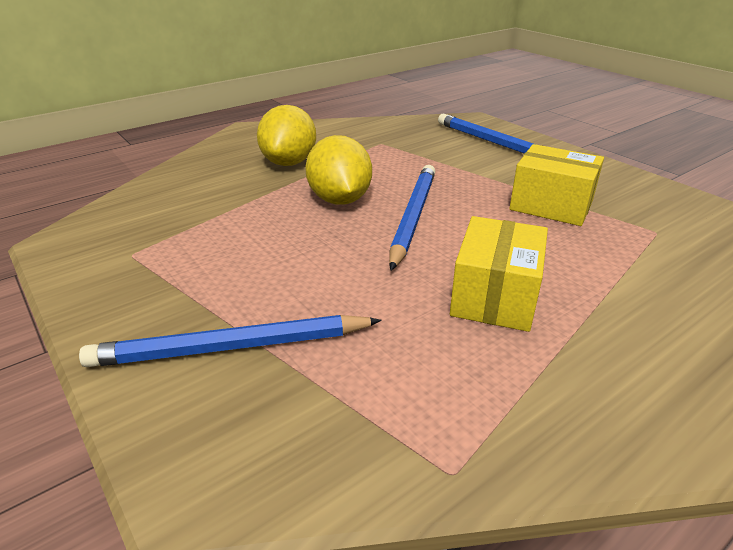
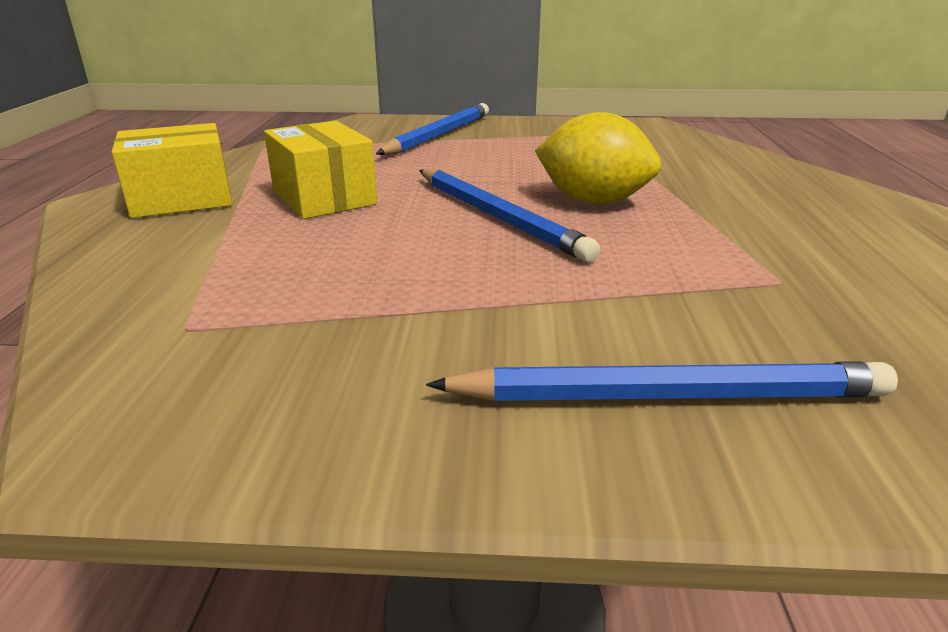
camera: 130 degrees right, 5 degrees down
(289, 162) = (746, 207): yellow lemon -> none
(551, 205) = (374, 299): yellow box -> yellow box (182, 199)

